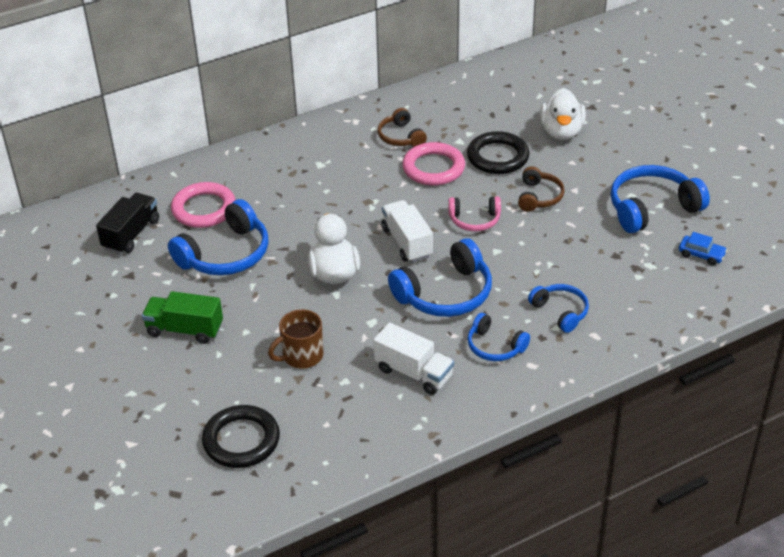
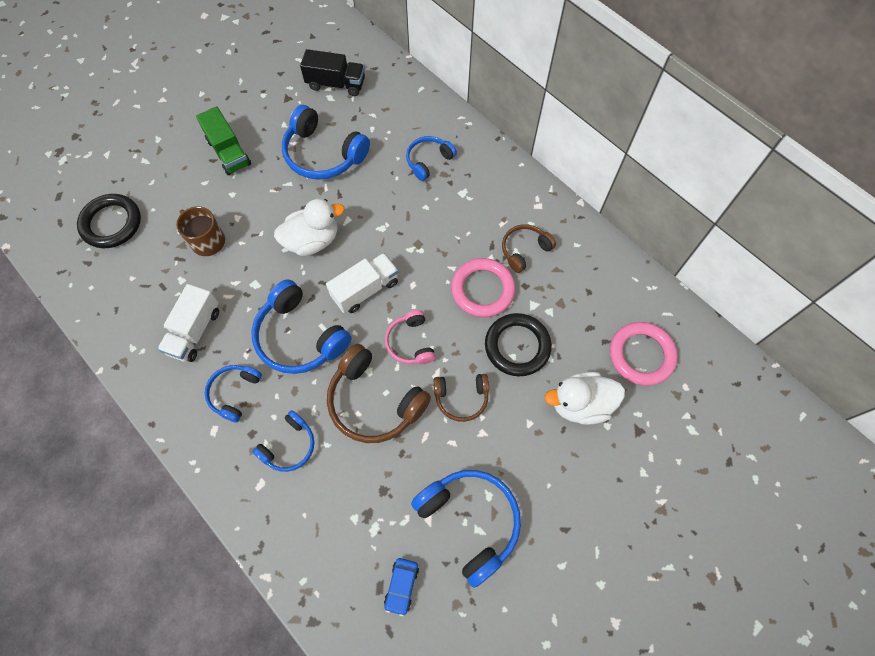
camera: 75 degrees right, 25 degrees up
(185, 330) = (229, 152): green truck -> green truck turned 150 degrees clockwise
(204, 209) = (378, 123): pink ring -> pink ring (641, 355)
(271, 181) = (428, 161): none -> blue headphones
(529, 250) = (374, 401): none -> brown headphones

